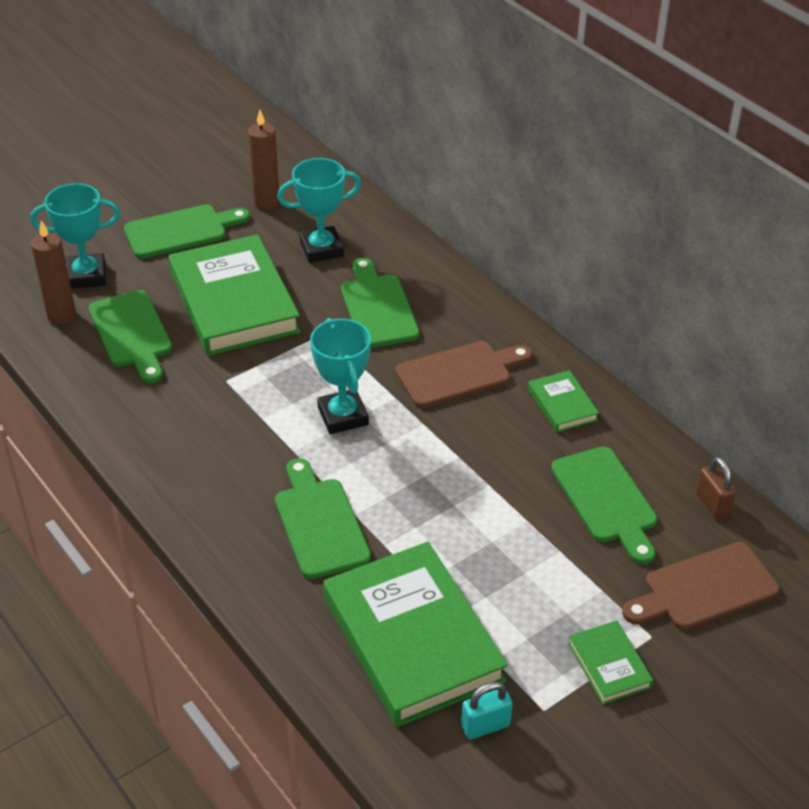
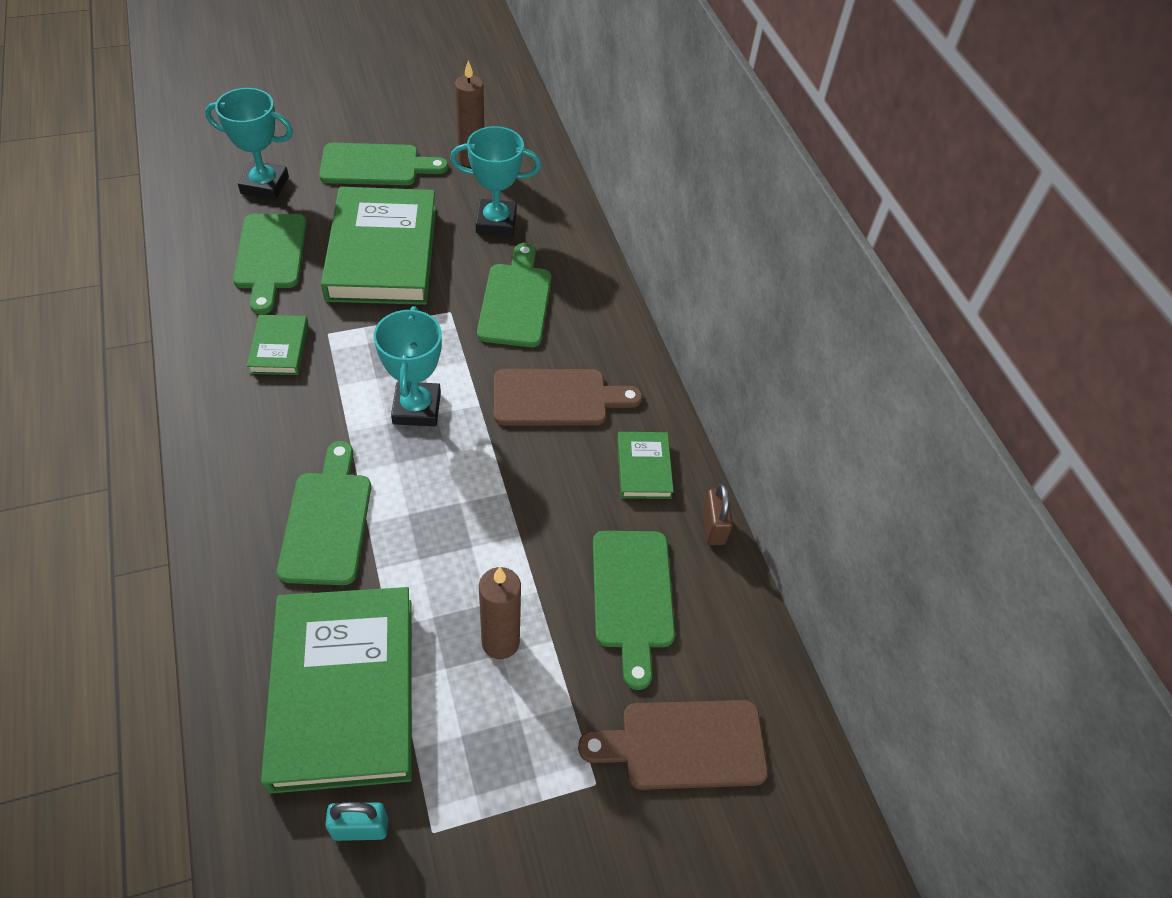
camera: 15 degrees right, 10 degrees up
(61, 315) = (218, 219): brown candle -> brown candle (500, 642)
(609, 665) = (531, 803): green book -> green book (279, 348)
(713, 504) = (745, 642): brown padlock -> brown padlock (713, 527)

